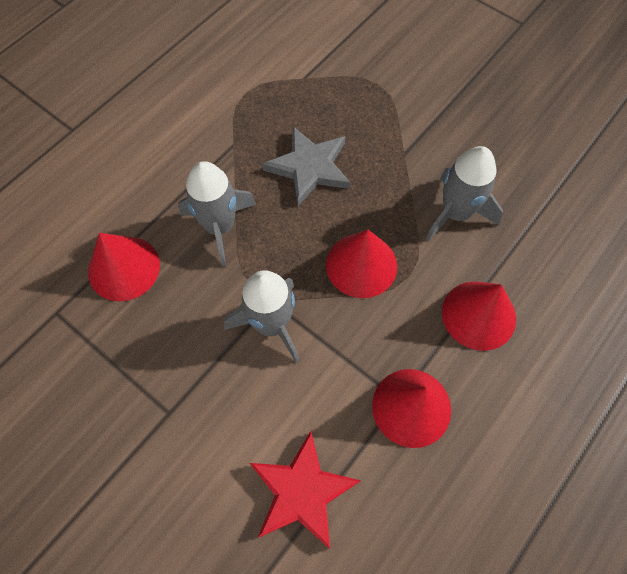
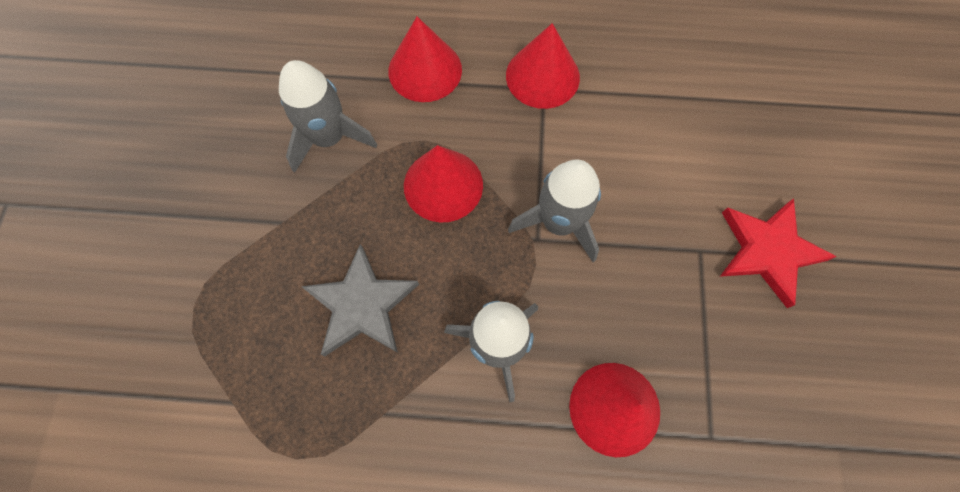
camera: 125 degrees left, 5 degrees up
(302, 491) = (666, 112): red star -> red star (768, 251)

